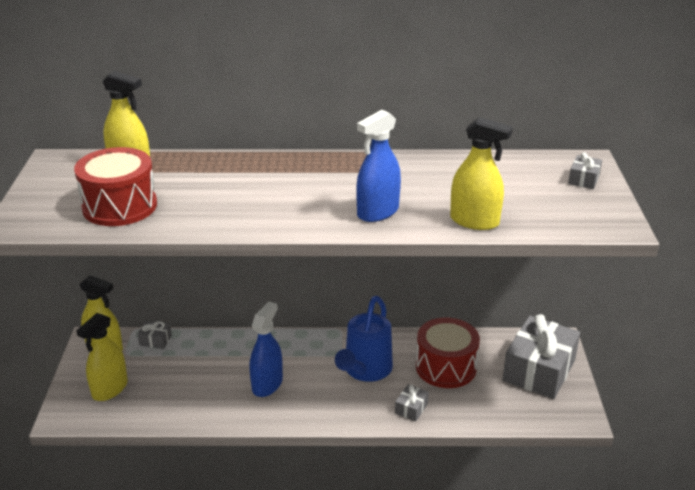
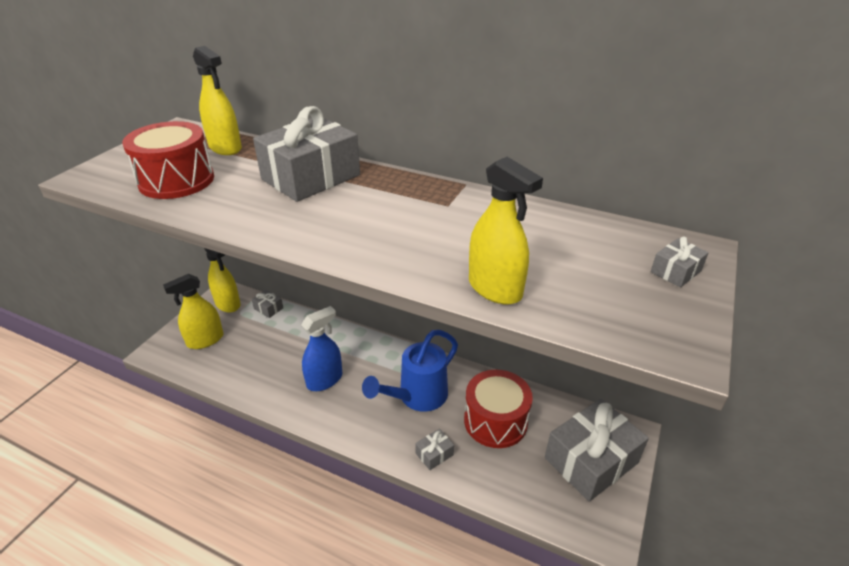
camera: 25 degrees right, 5 degrees up
(246, 175) = (311, 177): none -> grey gift
(378, 212) = (397, 248): blue spray bottle -> none

